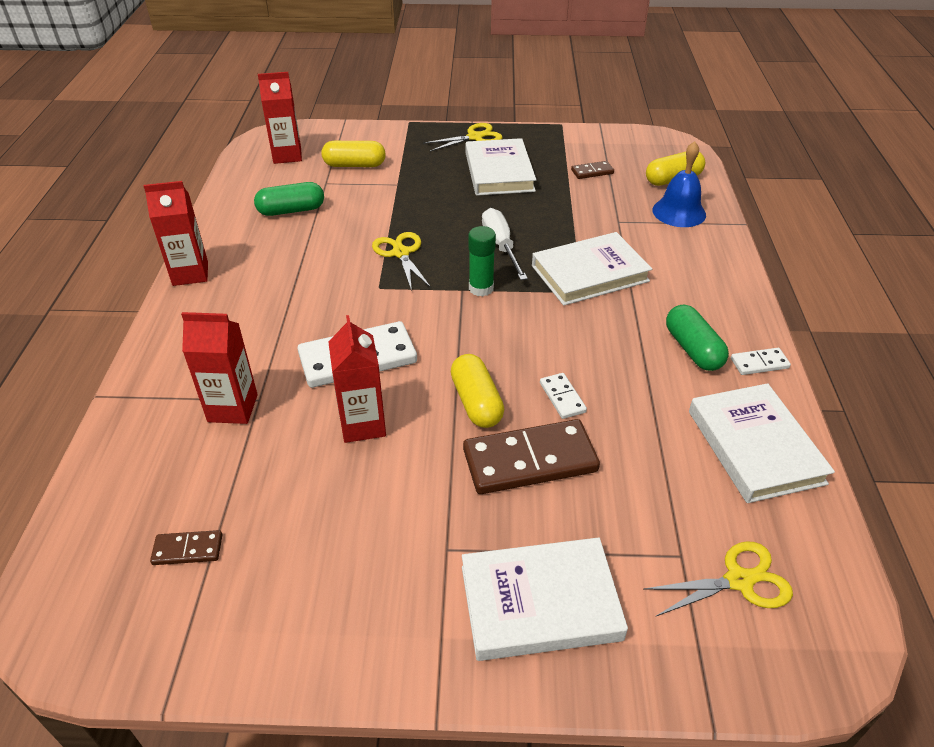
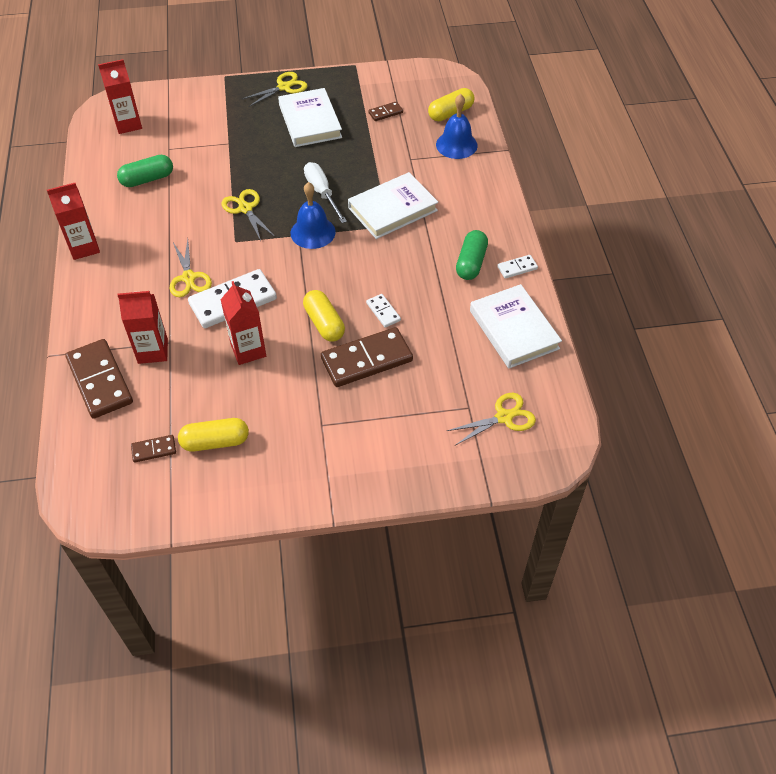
camera: 10 degrees left, 10 degrees up
(149, 438) = (100, 381): none -> brown domino
(308, 323) = (189, 278): none -> yellow scissors
(354, 165) = (188, 128): yellow capsule -> yellow capsule (215, 442)
(481, 288) = (313, 232): green glue stick -> blue bell
(540, 603) = (384, 448): white book -> none
(693, 349) = (471, 263): green capsule -> green capsule turned 45 degrees clockwise

